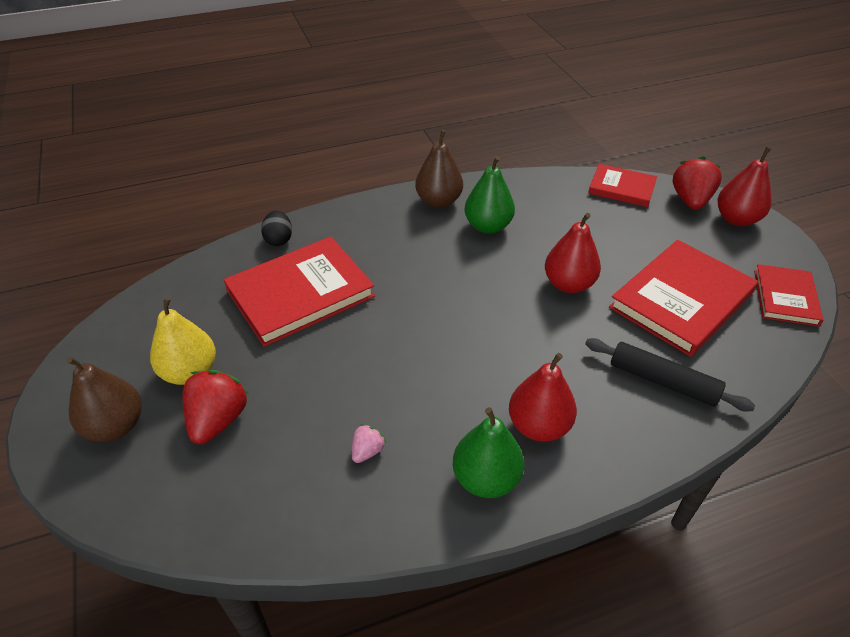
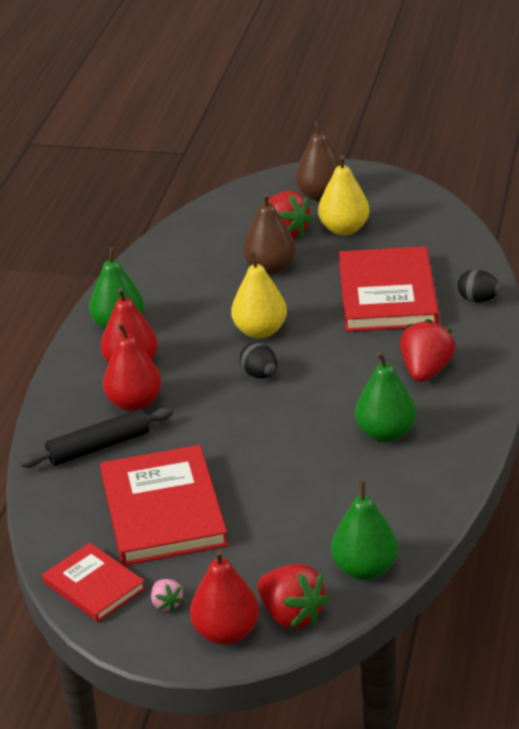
camera: 125 degrees right, 10 degrees down
(367, 451) = (193, 285): pink strawberry -> pink strawberry (166, 604)
(397, 233) = (426, 371): none -> red strawberry
(413, 354) = (260, 331): none -> yellow pear
(439, 201) = (458, 416): brown pear -> brown pear (270, 268)
(476, 323) = (259, 375): none -> black egg
(568, 284) = (253, 449): red pear -> red pear (134, 403)
(621, 188) = (364, 569): red book -> green pear

